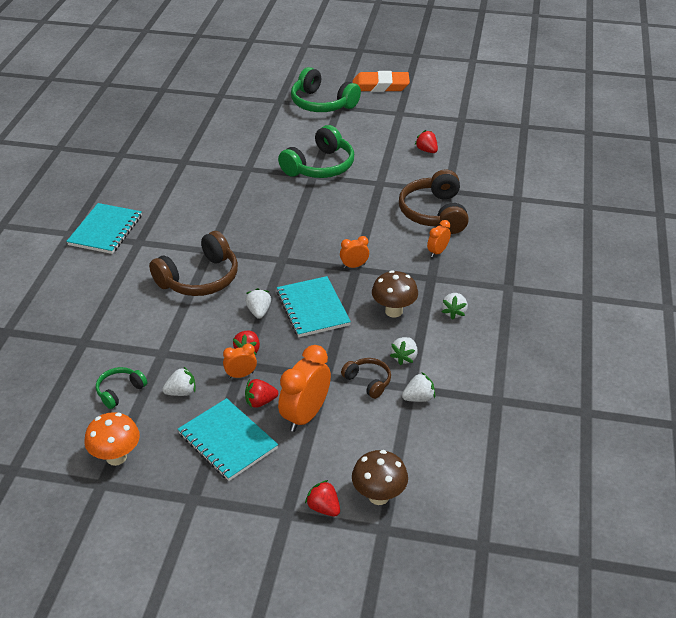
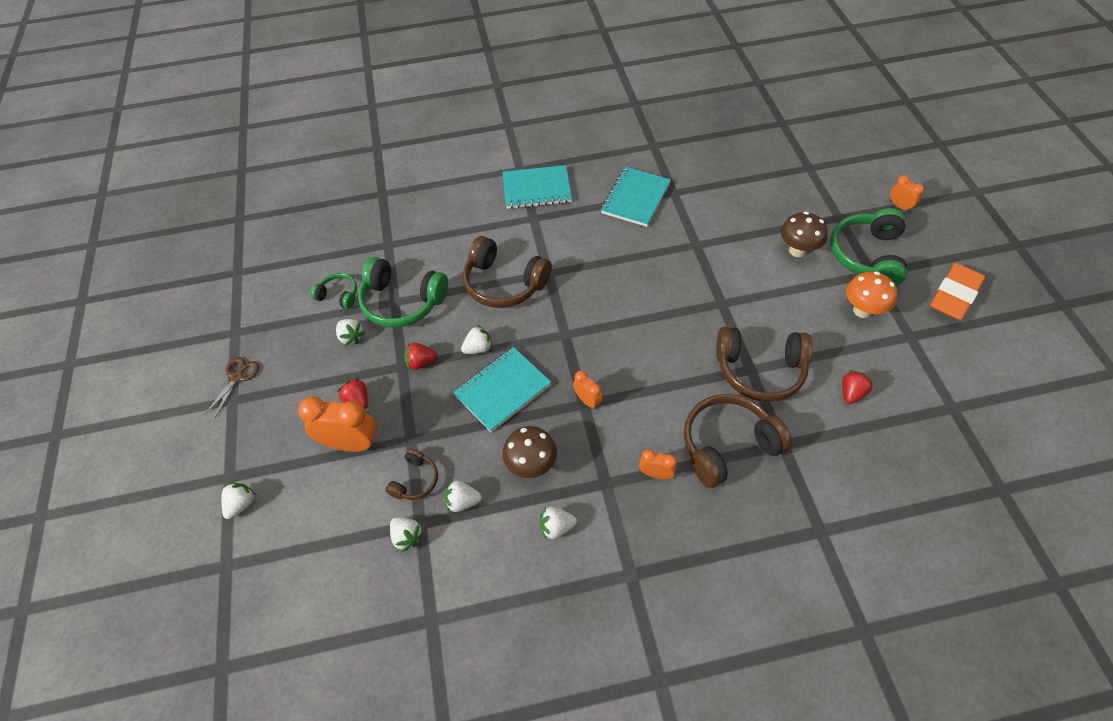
camera: 70 degrees right, 15 degrees up
(116, 457) = (265, 328): orange mushroom -> orange mushroom (862, 310)
(165, 490) = (237, 377): none -> brown scissors
(227, 441) = (302, 396): turquoise notebook -> turquoise notebook (635, 198)
(241, 375) = (387, 371): orange clock -> orange clock (899, 206)
(320, 166) = (743, 302): green headphones -> green headphones (402, 302)
(324, 508) = (241, 504): red strawberry -> white strawberry
(379, 496) = (265, 546): brown mushroom -> brown mushroom (797, 250)
(380, 86) = (954, 295): orange eraser -> orange eraser turned 60 degrees clockwise
(383, 179) = (760, 370): none -> brown headphones

